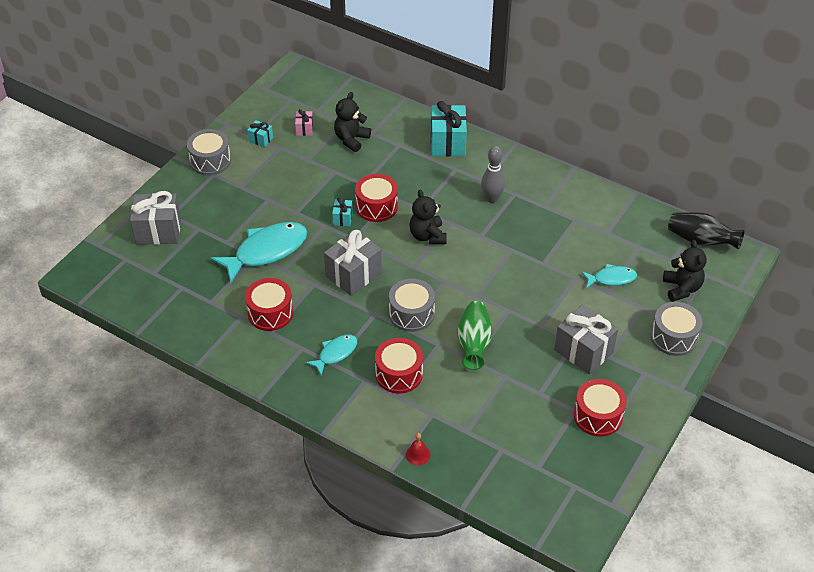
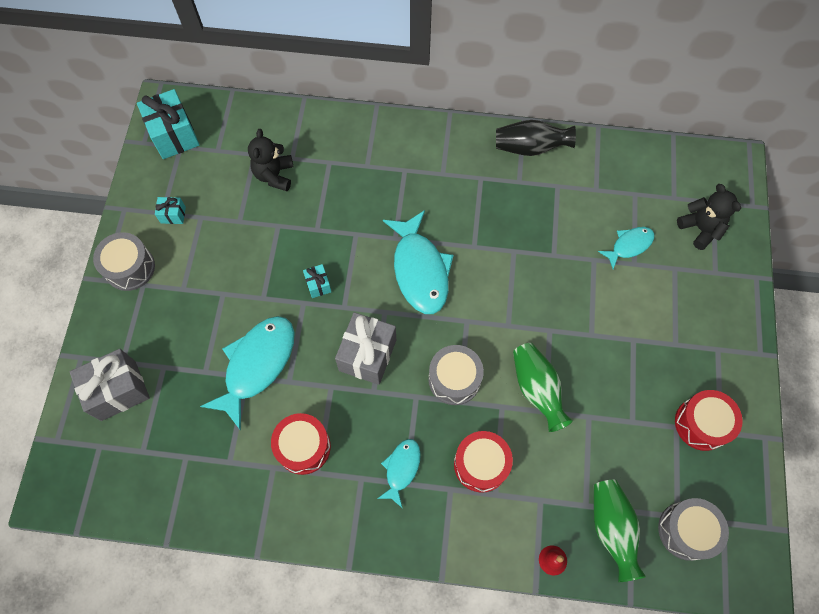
camera: 25 degrees left, 20 degrees up
(304, 129) = (215, 181): pink gift -> none
(376, 206) = (347, 254): red drum -> none
(427, 236) = (420, 270): black teddy bear -> turquoise fish
(448, 143) = (379, 139): turquoise gift -> turquoise gift (174, 135)
(478, 454) = (612, 528): none -> green vase
(492, 198) = (461, 193): grey bowling pin -> none
(583, 351) = (648, 349): grey gift -> none
(673, 337) = (723, 292): grey drum -> grey drum (686, 530)
(700, 241) = (688, 162): black vase -> black vase (530, 147)

